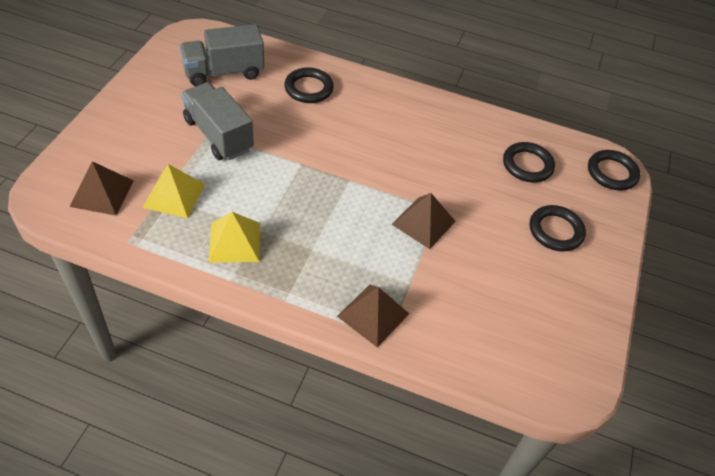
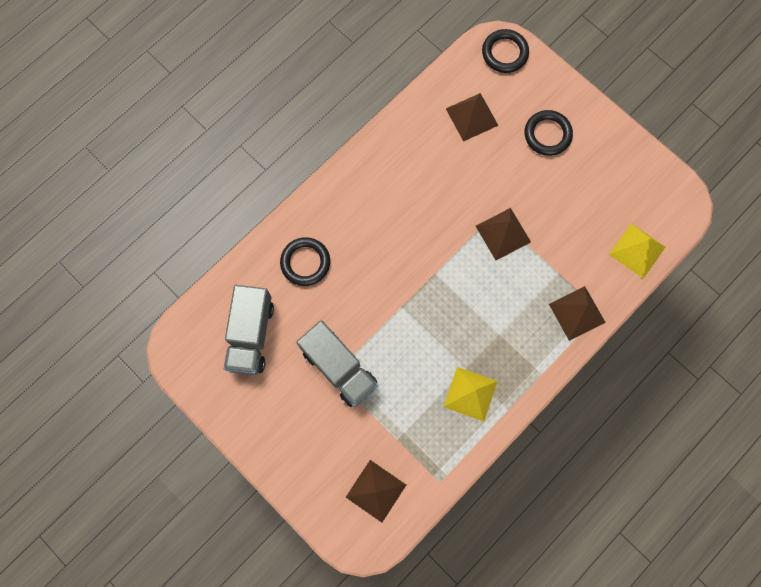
camera: 60 degrees left, 25 degrees up
(174, 195) = (400, 429): yellow pyramid -> yellow pyramid (637, 250)
(218, 135) = (339, 368): grey truck -> grey truck turned 120 degrees counterclockwise
(527, 165) = (471, 117): black ring -> brown pyramid

